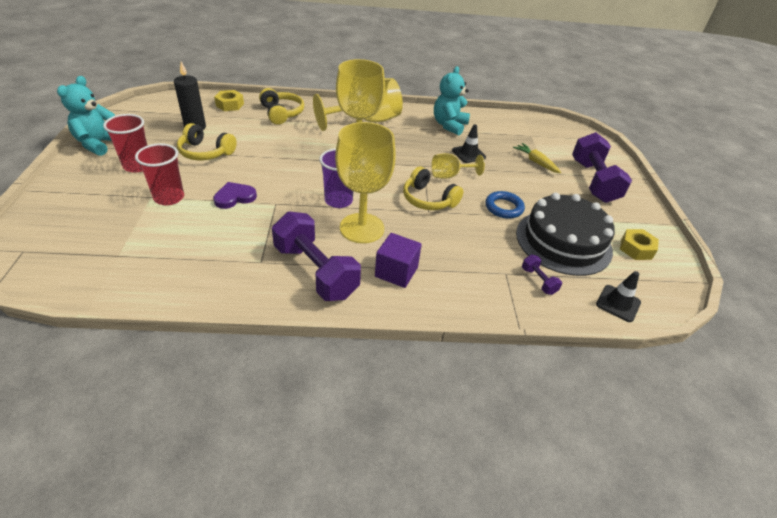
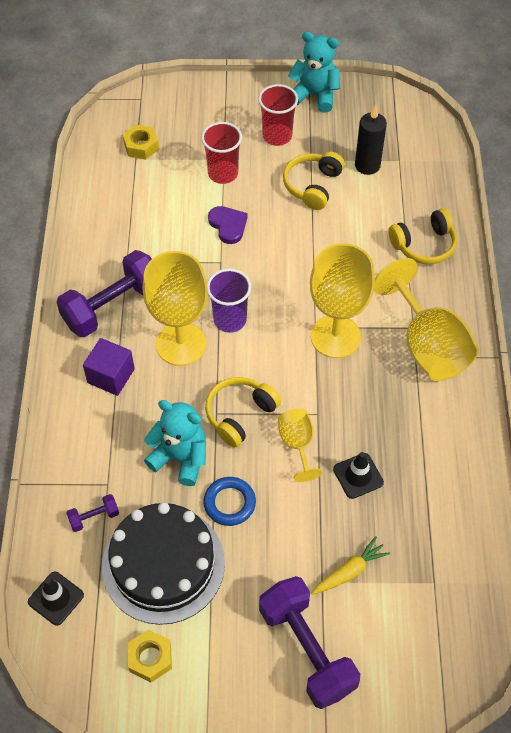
camera: 95 degrees right, 15 degrees up
(230, 105) = (433, 188): yellow nut -> yellow nut (141, 146)
(449, 125) = (439, 457): turquoise teddy bear -> turquoise teddy bear (180, 458)
(593, 181) = (307, 649): purple dumbbell -> purple dumbbell turned 60 degrees clockwise

